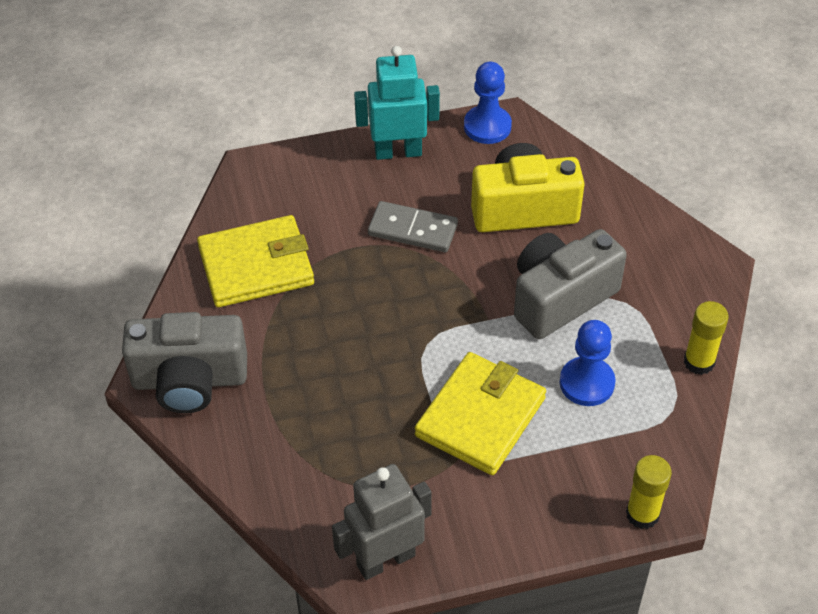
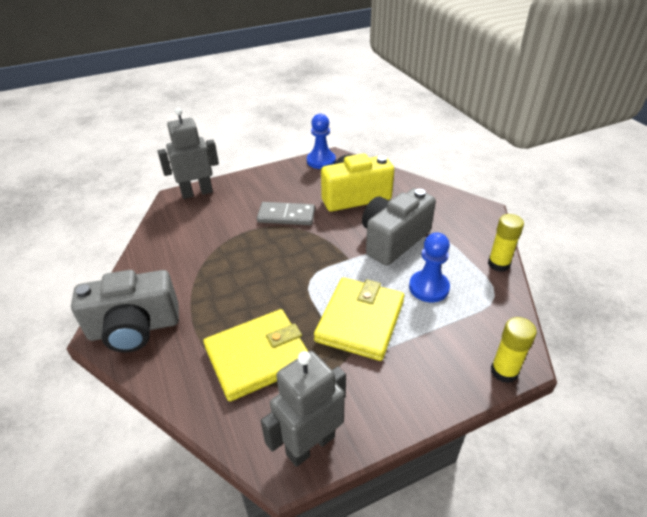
camera: 10 degrees left, 10 degrees down
(256, 266) = (182, 249): yellow wallet -> yellow wallet (258, 357)
(283, 164) = (197, 193): none -> grey robot
(398, 152) = (269, 178): turquoise robot -> none

